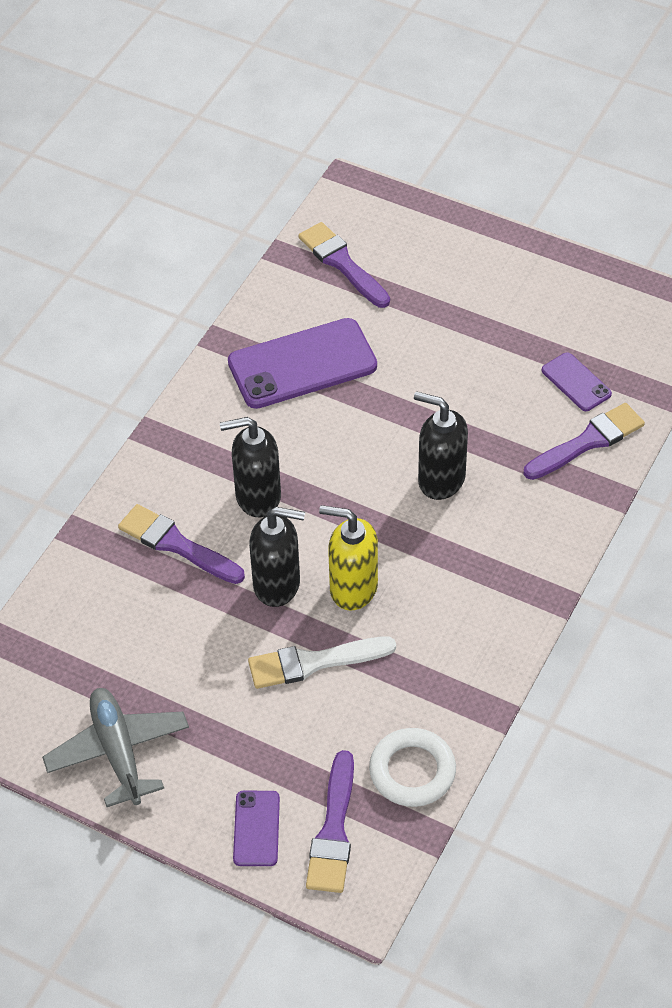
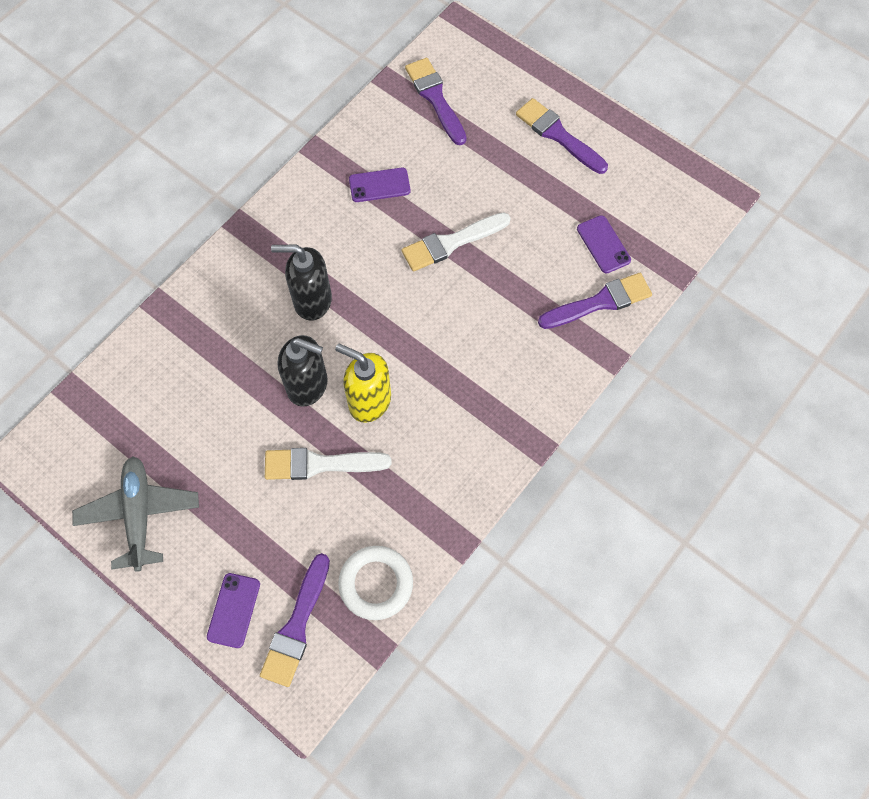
camera: 10 degrees right, 15 degrees up
(176, 544) = (235, 332): purple brush -> purple brush (558, 135)
(302, 364) = (379, 185): purple phone -> purple phone, size x0.50
(402, 410) = (451, 243): none -> white brush
(440, 479) = (467, 314): black soap dispenser -> none

